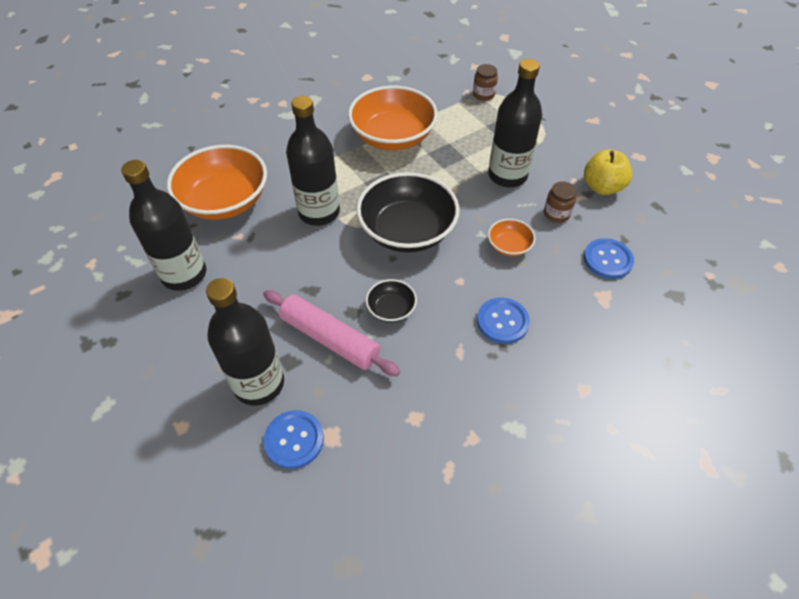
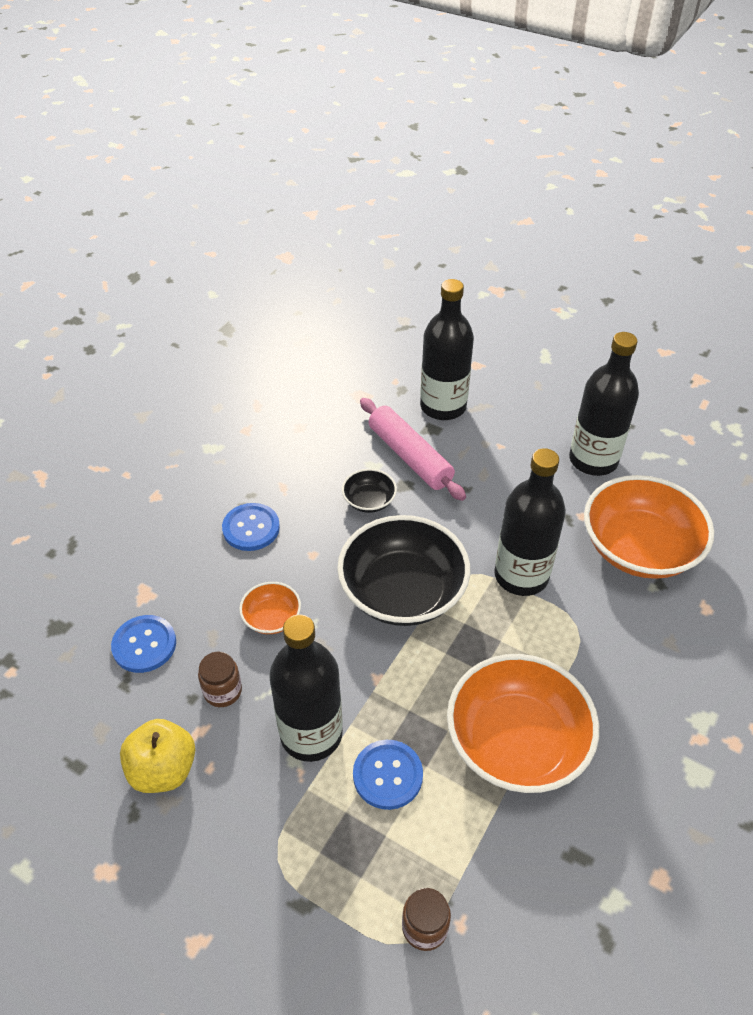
camera: 155 degrees right, 5 degrees down
(294, 440) = (386, 384): blue button -> blue button (387, 775)
(330, 338) = (409, 457): pink rolling pin -> pink rolling pin turned 45 degrees clockwise

